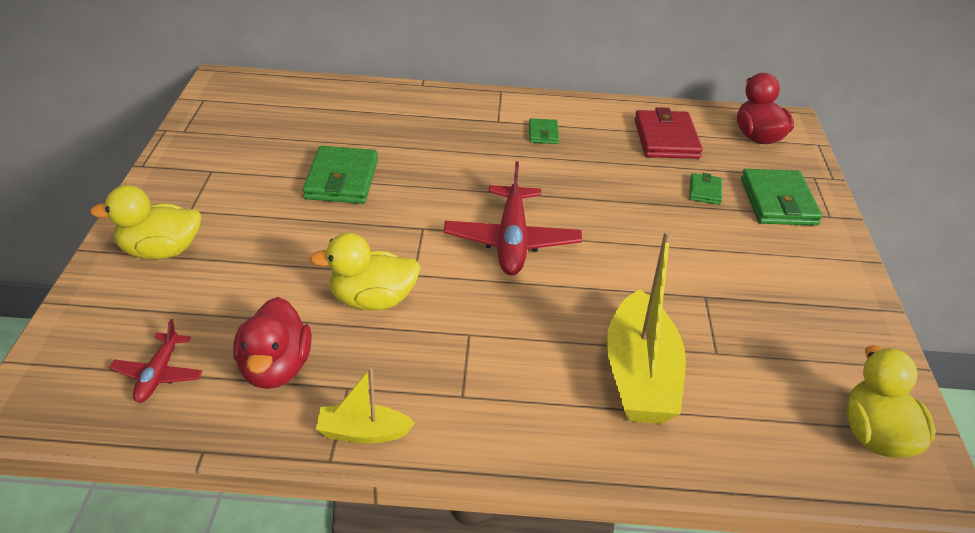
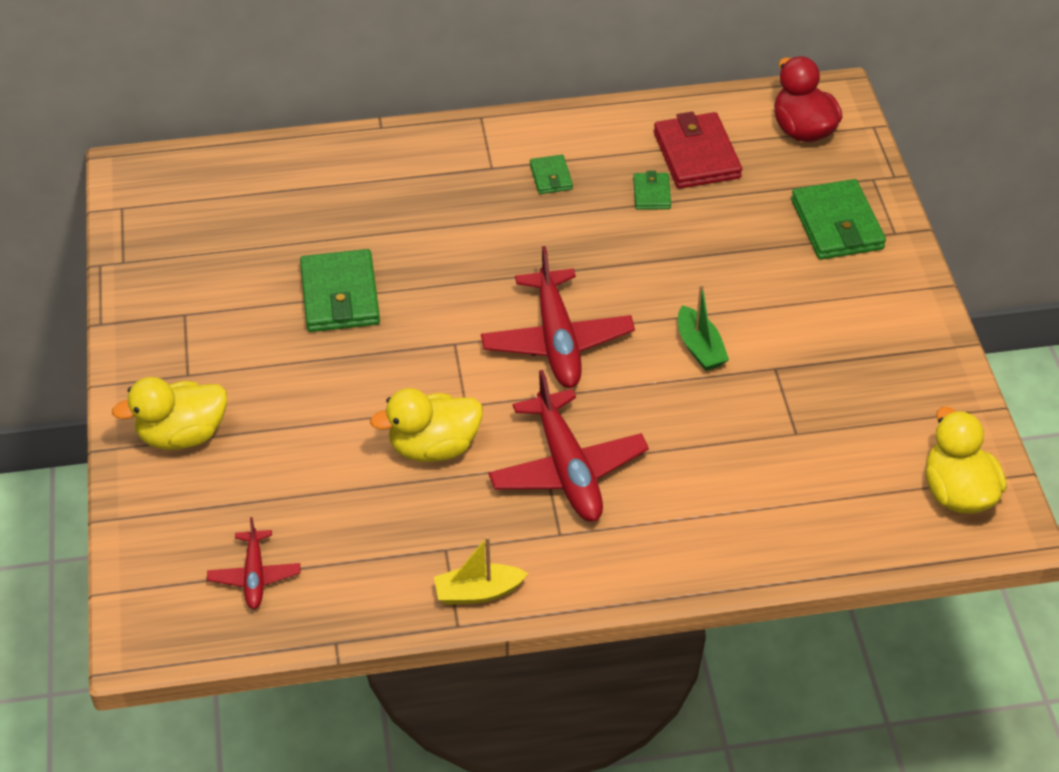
camera: 10 degrees left, 10 degrees up
(275, 369) = (367, 545): red duck -> none
(488, 342) = (567, 469): none -> red plane
(638, 268) = (700, 348): none -> green boat
(640, 376) = (726, 476): yellow boat -> none
(705, 191) = (753, 226): green wallet -> green wallet (651, 193)

